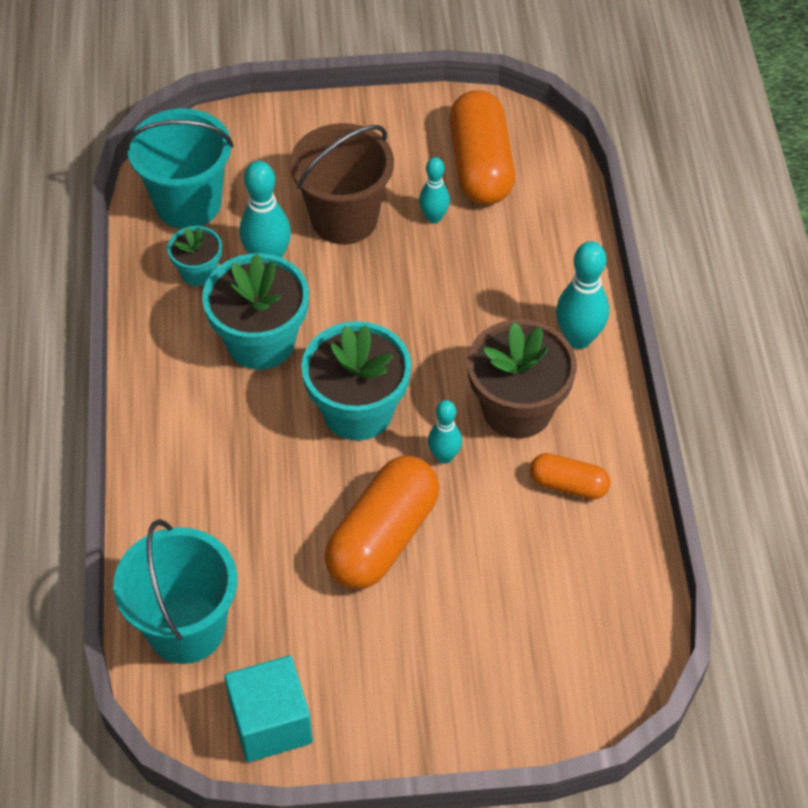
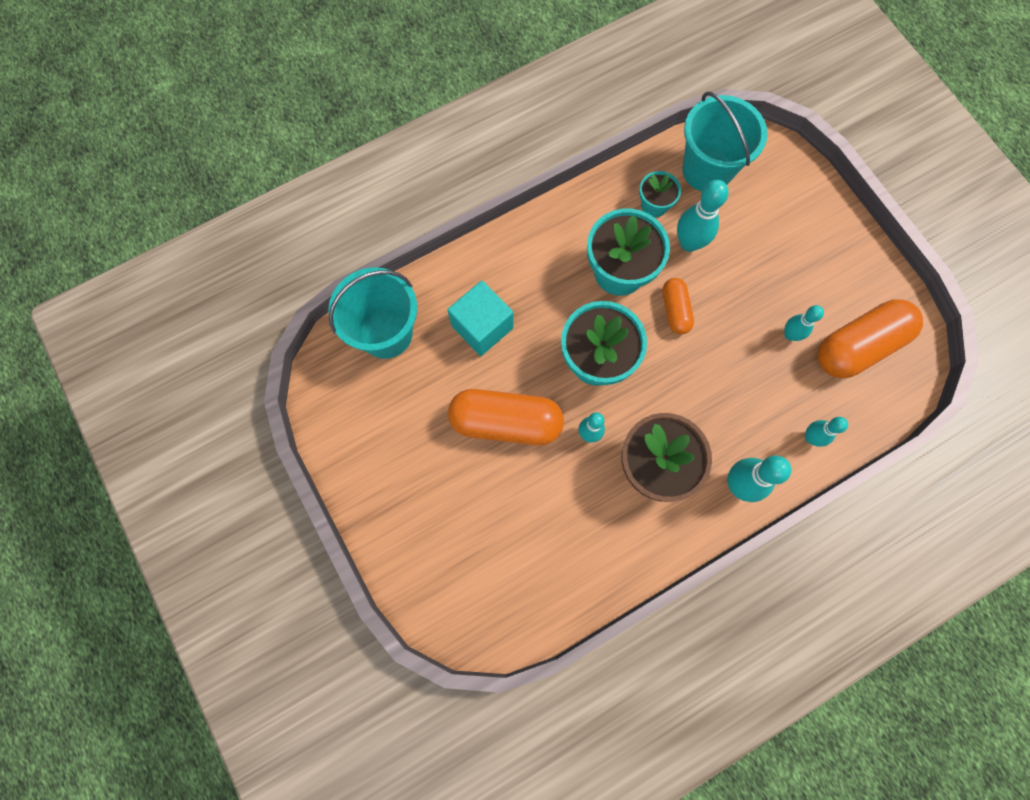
camera: 65 degrees right, 20 degrees up
(271, 723) = (343, 415): turquoise cube -> turquoise cube (482, 327)
(344, 218) = (753, 275): brown bucket -> none
(559, 251) = (811, 437): none -> turquoise bowling pin
(568, 485) = (608, 529): orange capsule -> orange capsule (675, 310)

